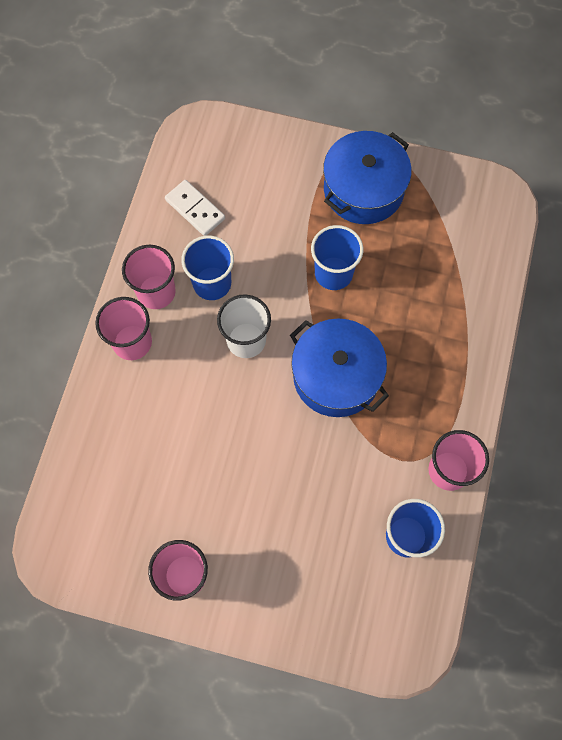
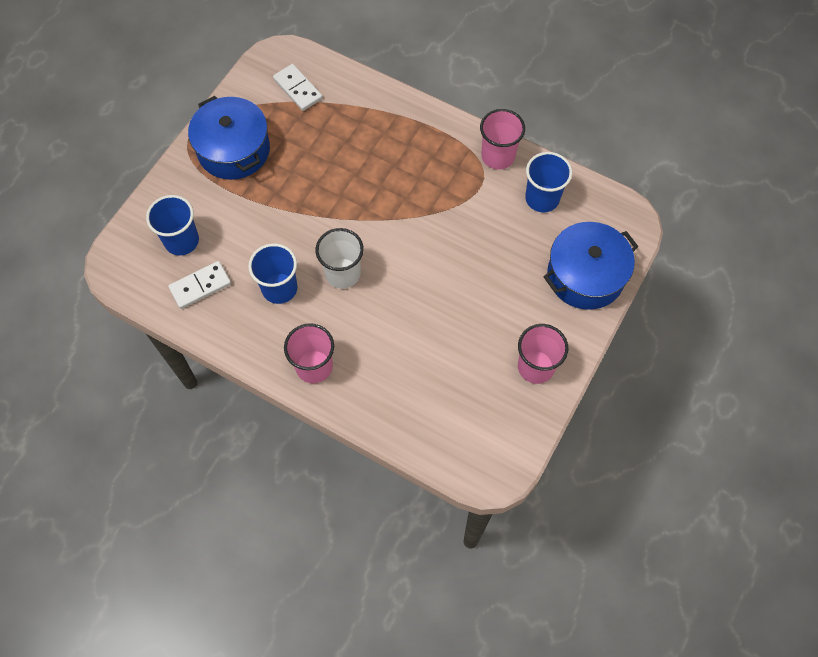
camera: 75 degrees left, 5 degrees down
(156, 292) = (271, 336): pink cup -> none
(333, 273) = (304, 192): blue cup -> blue cup (181, 241)
(336, 376) = (397, 213): blue pot -> blue pot (585, 275)
(463, 228) = (298, 89): none -> white domino

